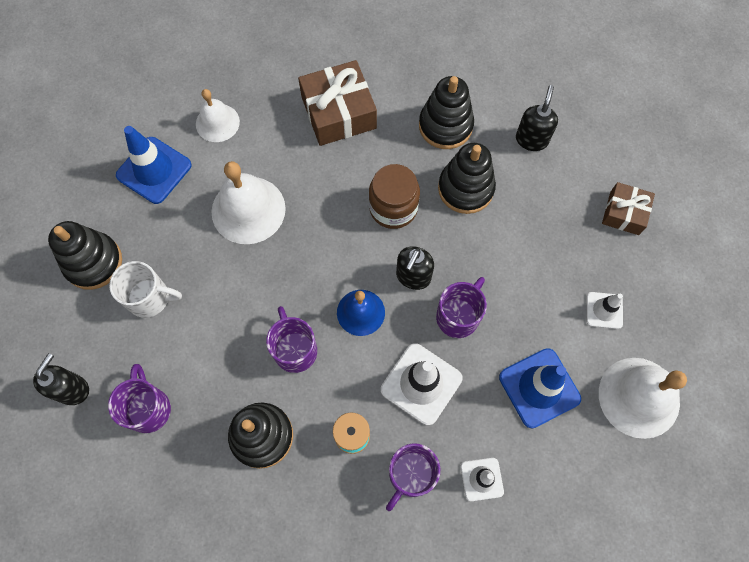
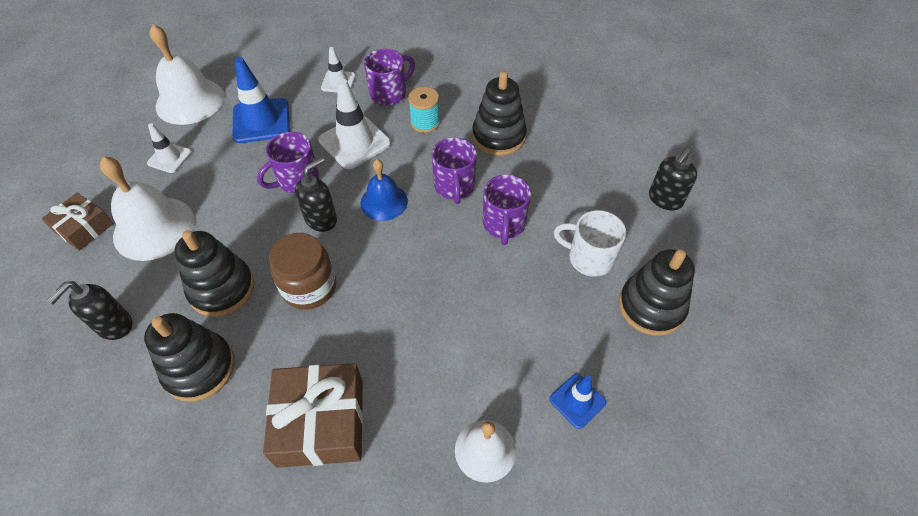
camera: 165 degrees left, 15 degrees down
(148, 408) = (594, 172): purple mug -> purple mug (504, 224)
(154, 170) = (577, 401): blue traffic cone -> blue traffic cone, size x0.58
(248, 210) = (469, 323): white bell -> white bell (154, 228)

